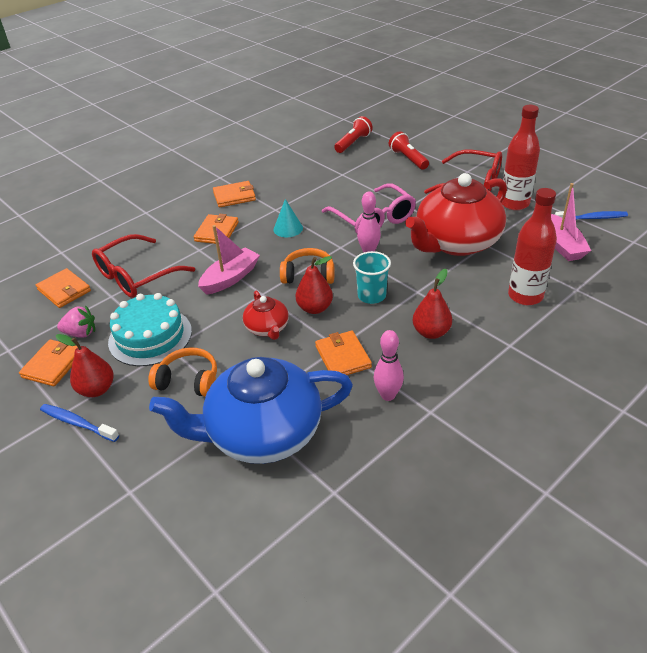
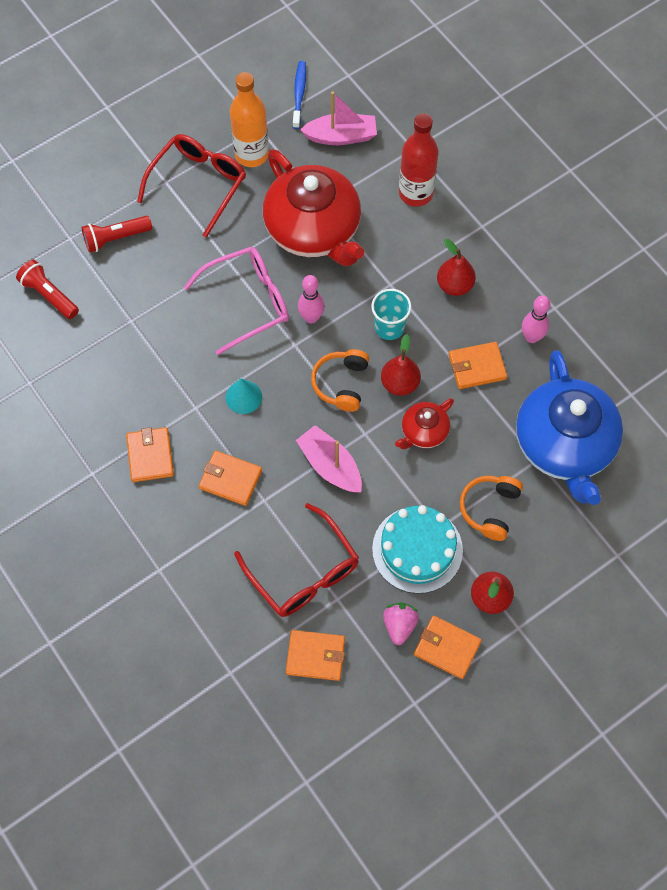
camera: 85 degrees left, 25 degrees up
(64, 290) = (315, 656): orange wallet -> orange wallet turned 45 degrees clockwise
(78, 423) = (533, 610): blue toothbrush -> none
(267, 328) = (423, 432): red teapot -> red teapot turned 150 degrees clockwise
(514, 203) = (251, 154): red bottle -> orange bottle

